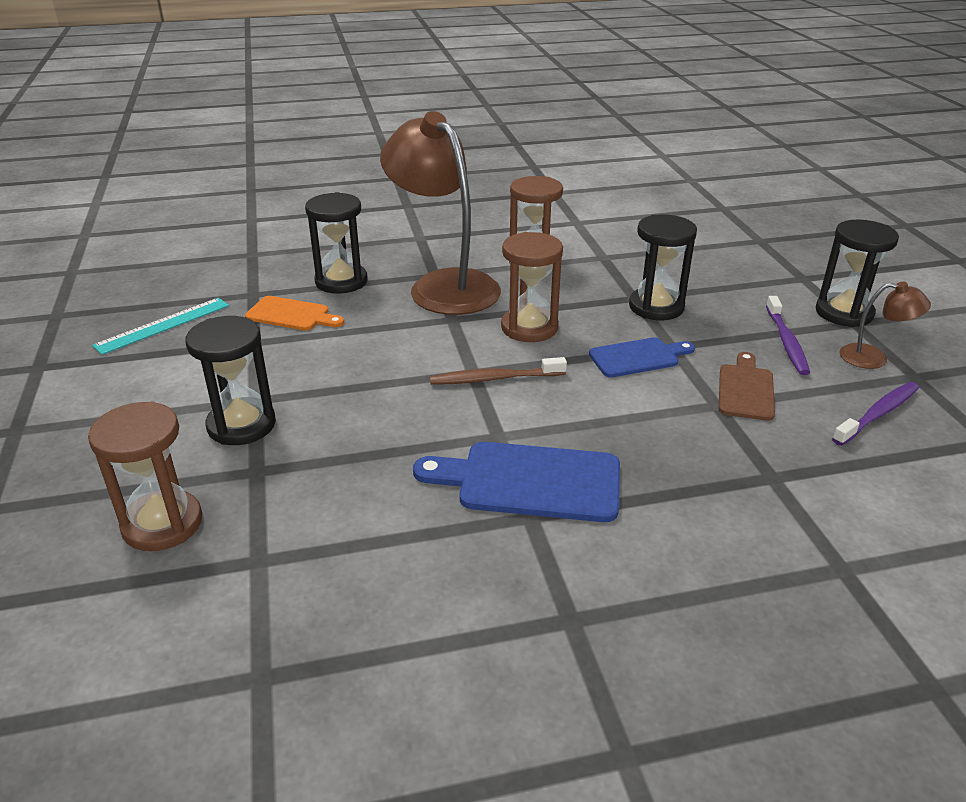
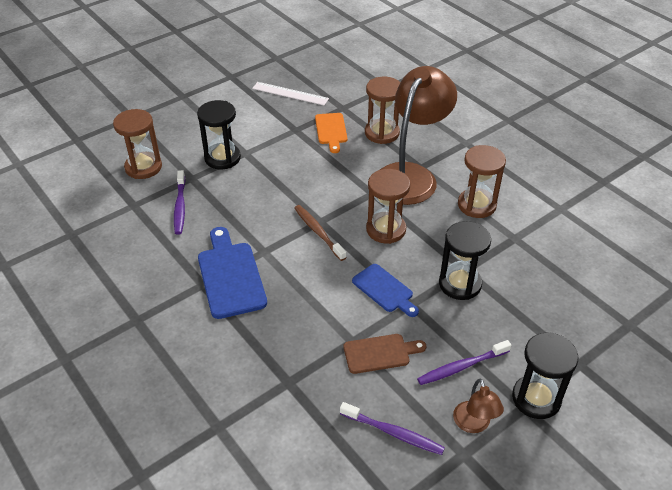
camera: 65 degrees right, 10 degrees up
(163, 325) = (290, 93): turquoise ruler -> white ruler
(319, 500) = (180, 206): none -> purple toothbrush
(341, 281) = (382, 133): black hourglass -> brown hourglass

